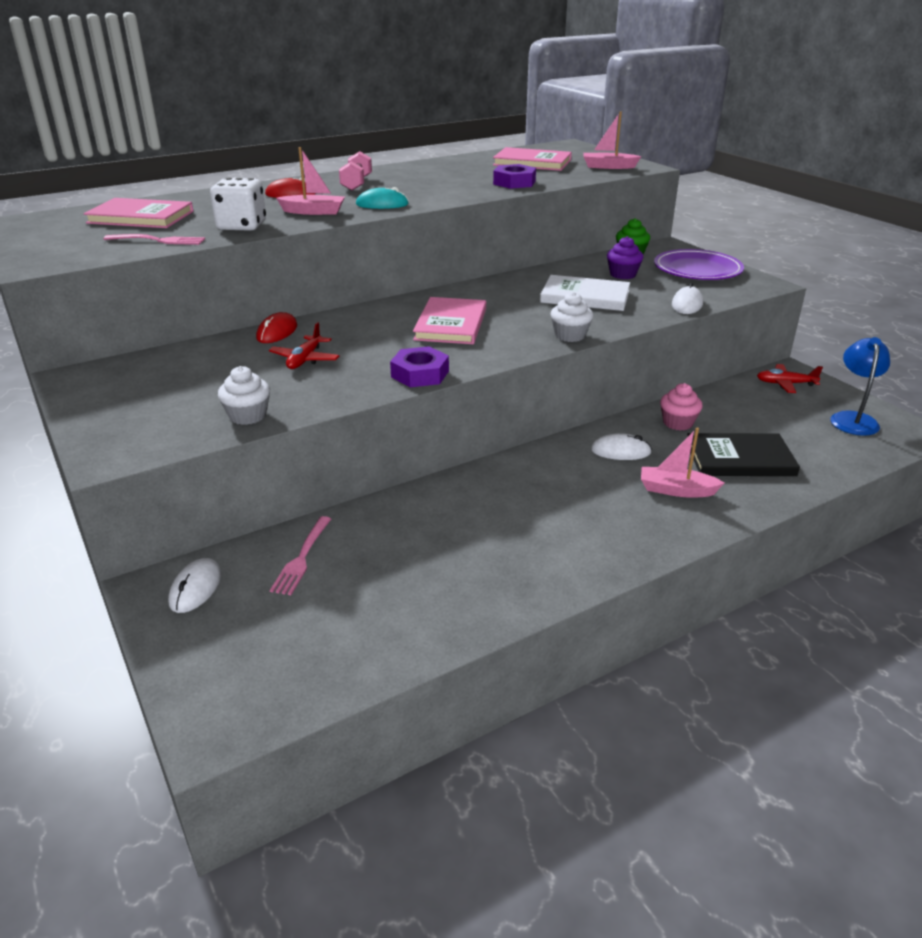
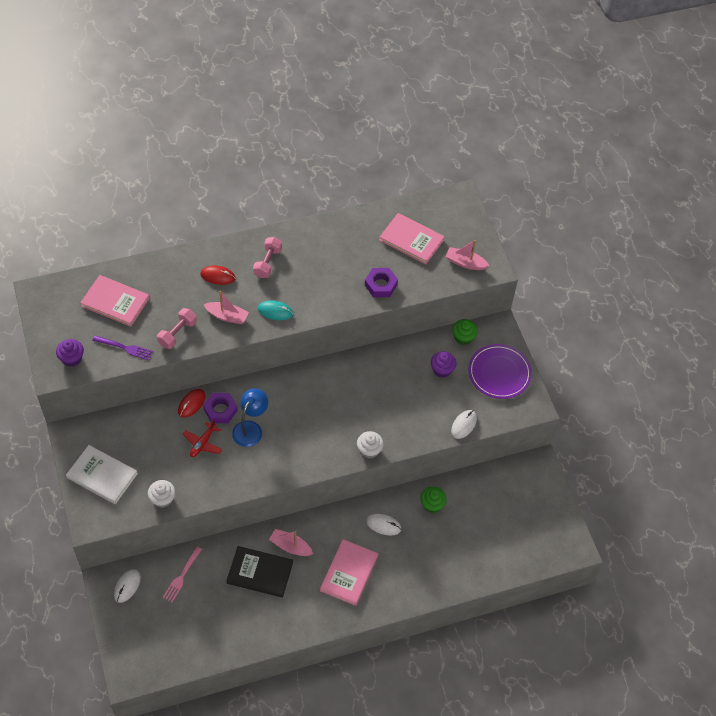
camera: 10 degrees right, 25 degrees up
(68, 254) = (72, 358): none -> purple cupcake
(158, 240) = (124, 348): pink fork -> purple fork
(242, 226) = (177, 333): white dice -> pink dumbbell
(420, 374) = (265, 476): purple nut -> purple nut (220, 410)
(451, 324) = (301, 418): pink book -> pink book (349, 573)
(585, 297) = (401, 398): white book -> white book (102, 476)
(676, 490) = (398, 569): pink boat -> pink boat (290, 546)
(678, 423) = (432, 504): pink cupcake -> green cupcake
(740, 459) = (450, 549): black book -> black book (260, 573)
(785, 384) = (526, 477): red plane -> none
(853, 419) = (545, 526): blue lamp -> blue lamp (250, 428)

